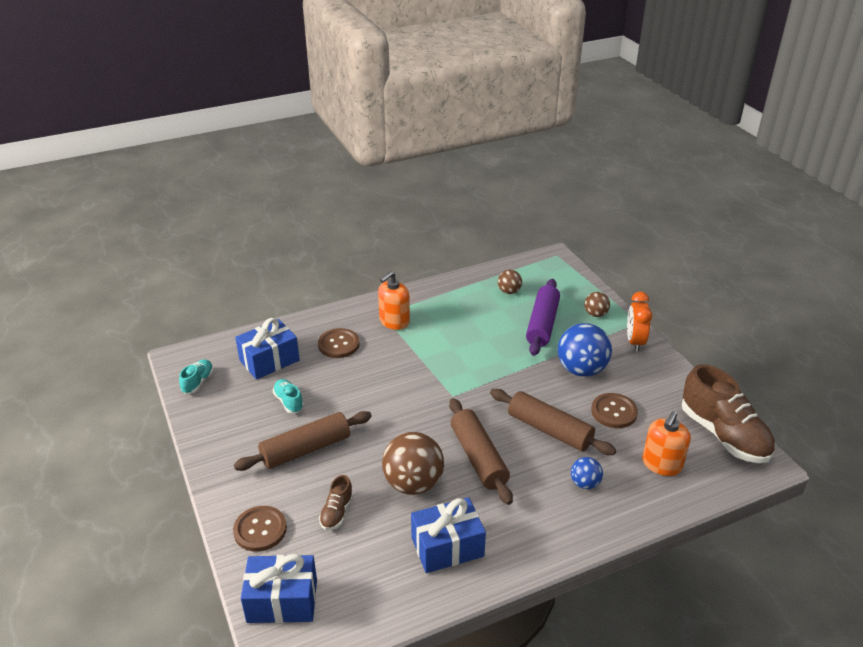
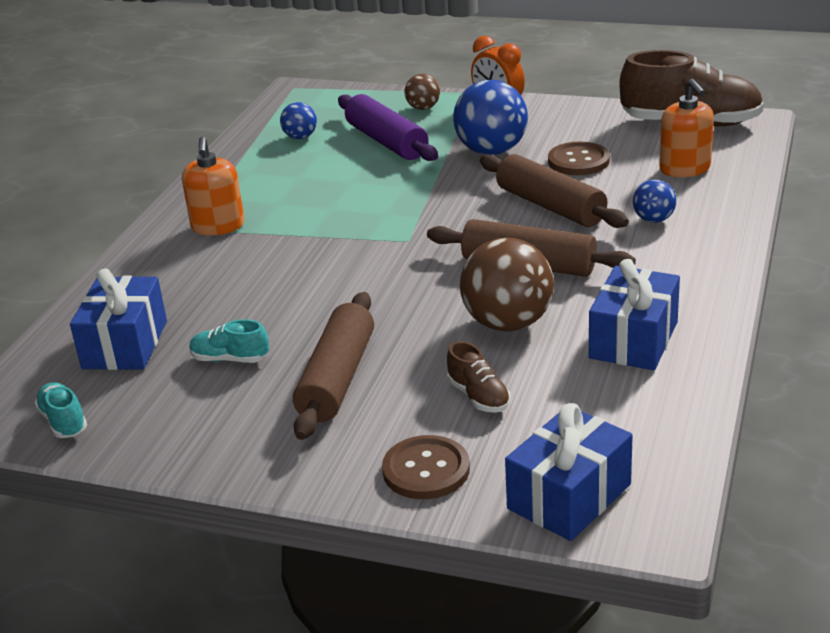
camera: 45 degrees left, 5 degrees down
(338, 344) = (189, 280): brown button -> none
(509, 291) = (300, 137): brown ball -> blue ball
(549, 430) = (550, 206): brown rolling pin -> brown rolling pin turned 60 degrees clockwise

